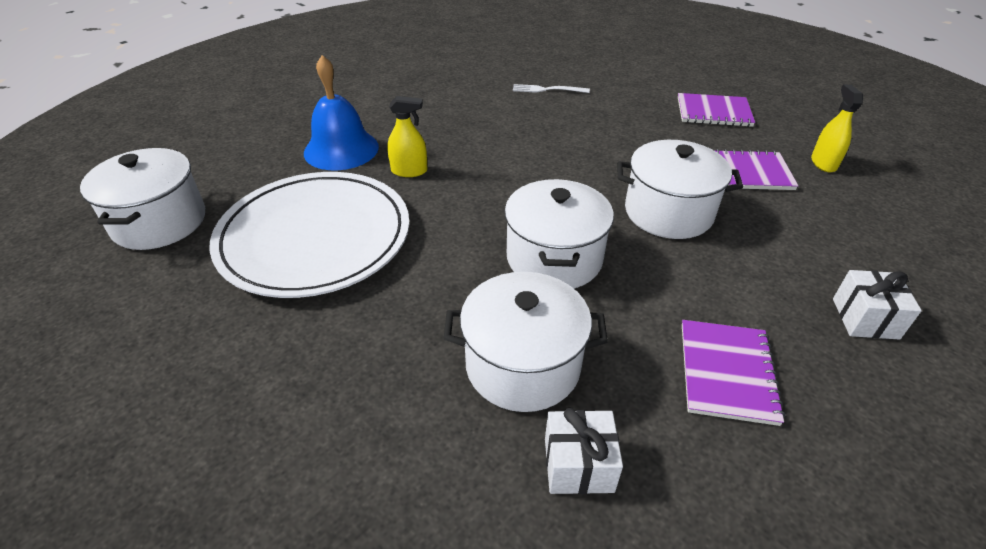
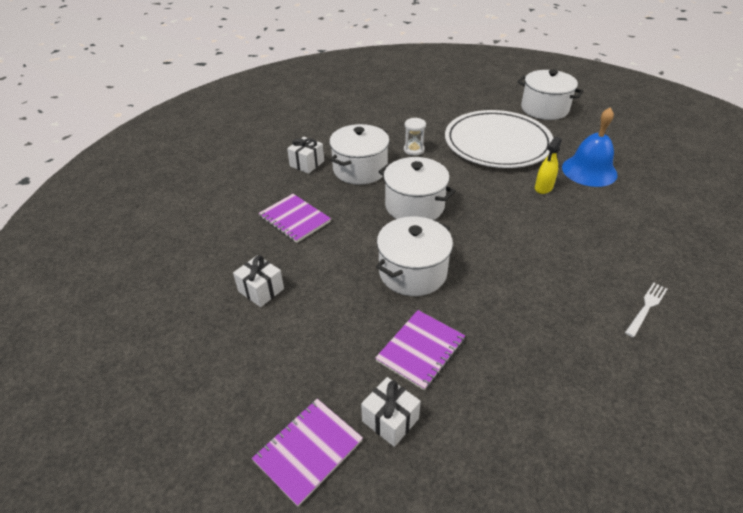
camera: 125 degrees right, 0 degrees up
(402, 323) = (414, 150): none -> white hourglass
(713, 112) = (534, 410): purple notebook -> purple notebook (308, 451)
(823, 163) = (390, 420): yellow spray bottle -> white gift

